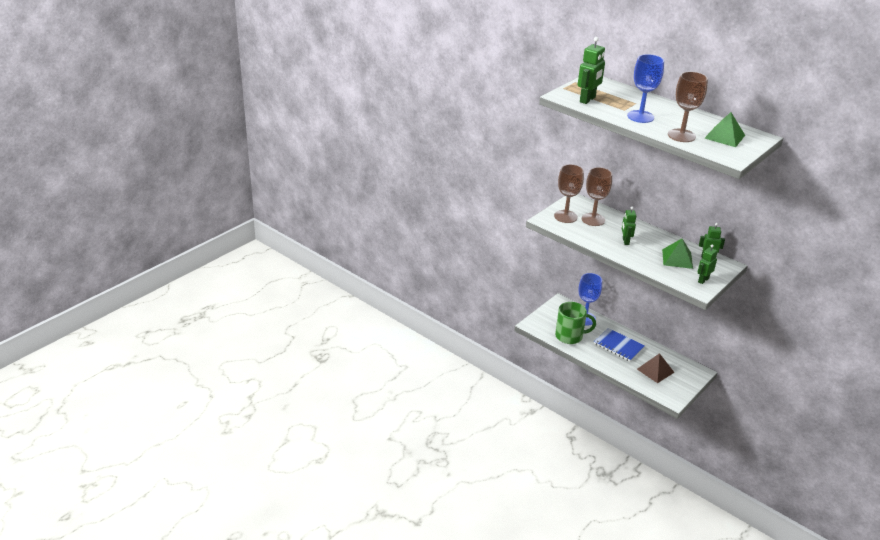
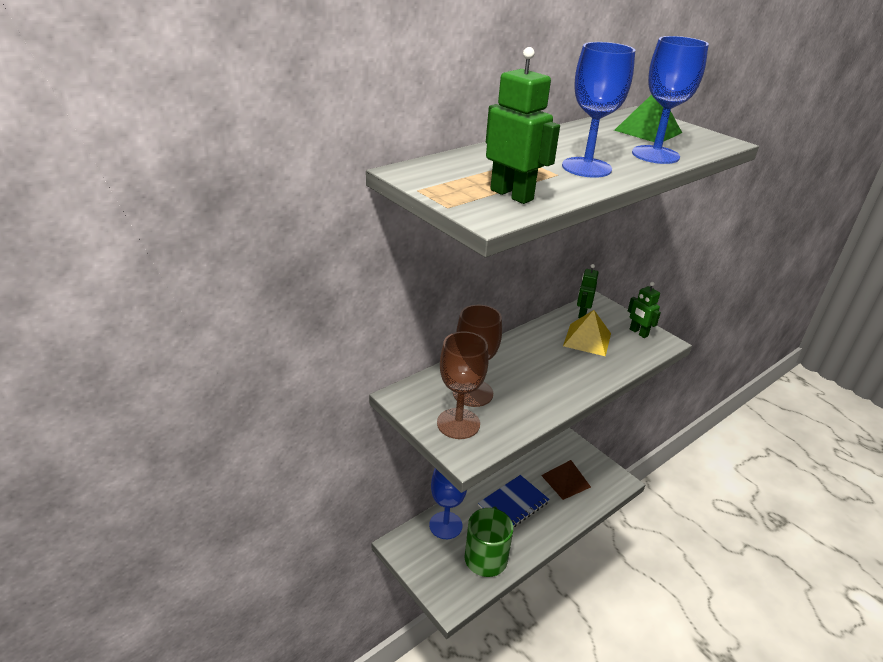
camera: 80 degrees left, 0 degrees up
(625, 241) = (541, 375): green robot -> none
(677, 259) = (587, 339): green pyramid -> yellow pyramid
(681, 135) = (655, 155): brown goblet -> blue goblet

